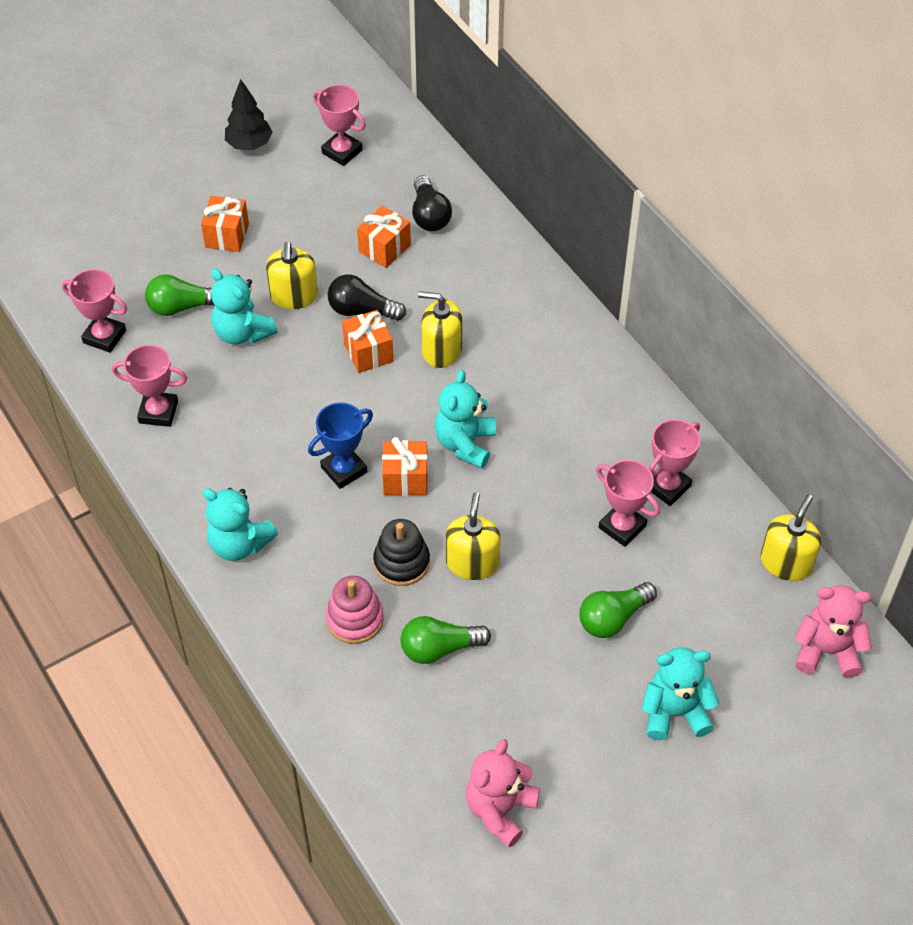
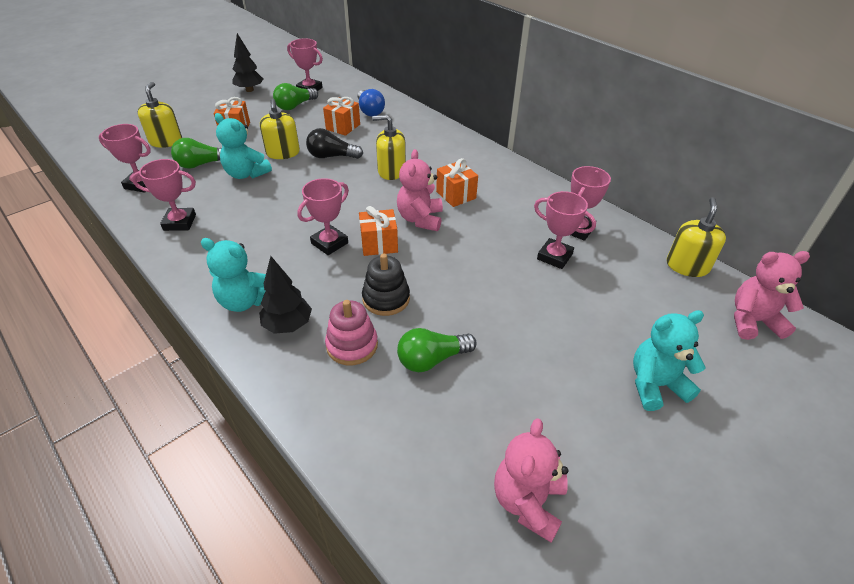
camera: 10 degrees left, 10 degrees down
(286, 584) = (288, 325): none -> black tree
(344, 470) = (329, 243): blue trophy -> pink trophy
(368, 352) = (339, 176): orange gift -> orange gift (456, 195)
(429, 215) = (370, 111): black light bulb -> blue light bulb
(465, 443) = (420, 219): turquoise teddy bear -> pink teddy bear
(472, 562) = (445, 292): yellow soap dispenser -> yellow soap dispenser (166, 141)
(613, 618) = (572, 318): green light bulb -> green light bulb (295, 106)

